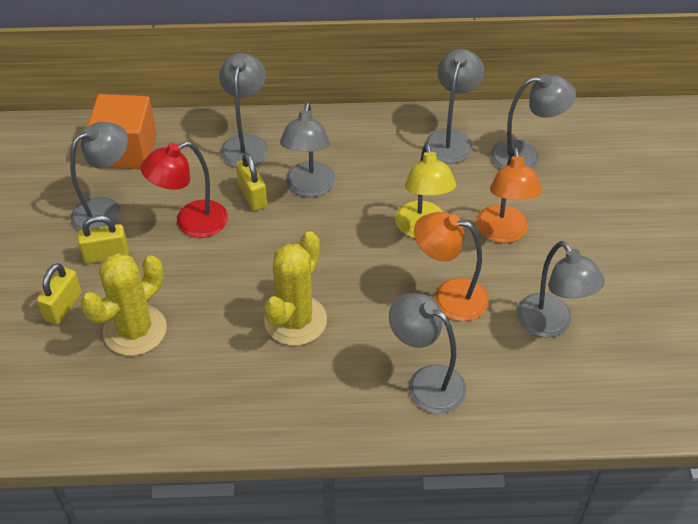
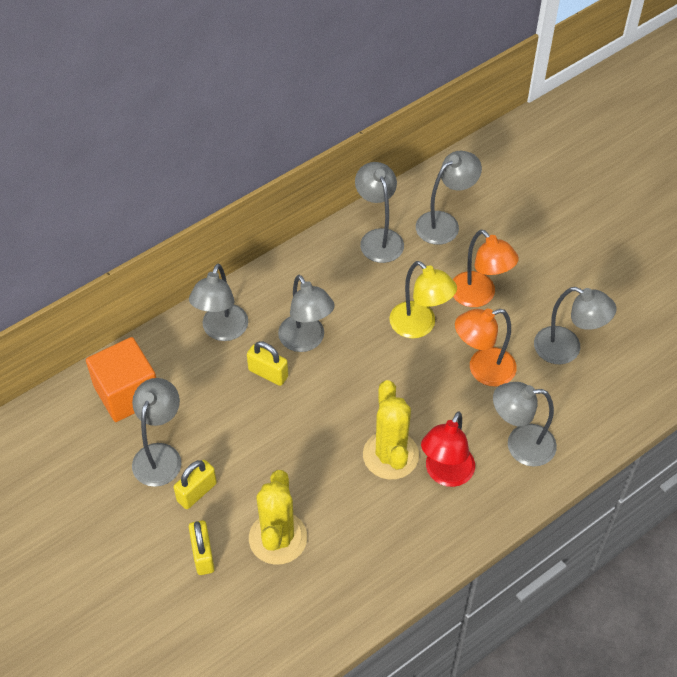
camera: 35 degrees left, 5 degrees up
(191, 223) = (240, 425): red lamp -> red lamp (445, 474)
(246, 144) = (222, 331): grey lamp -> grey lamp turned 135 degrees counterclockwise

